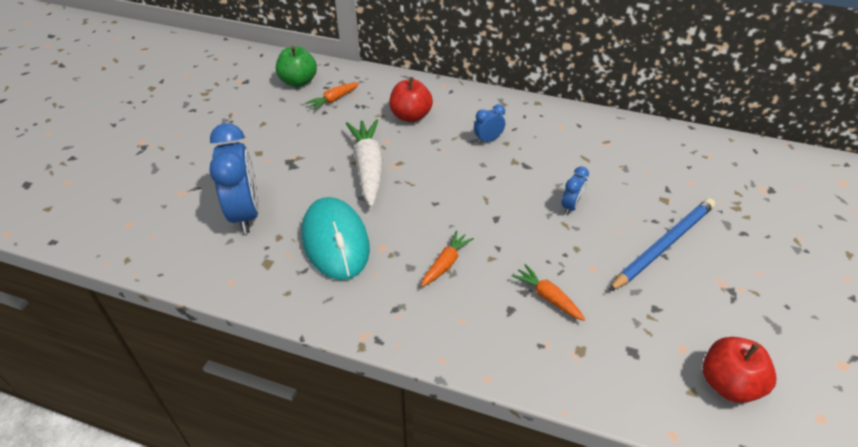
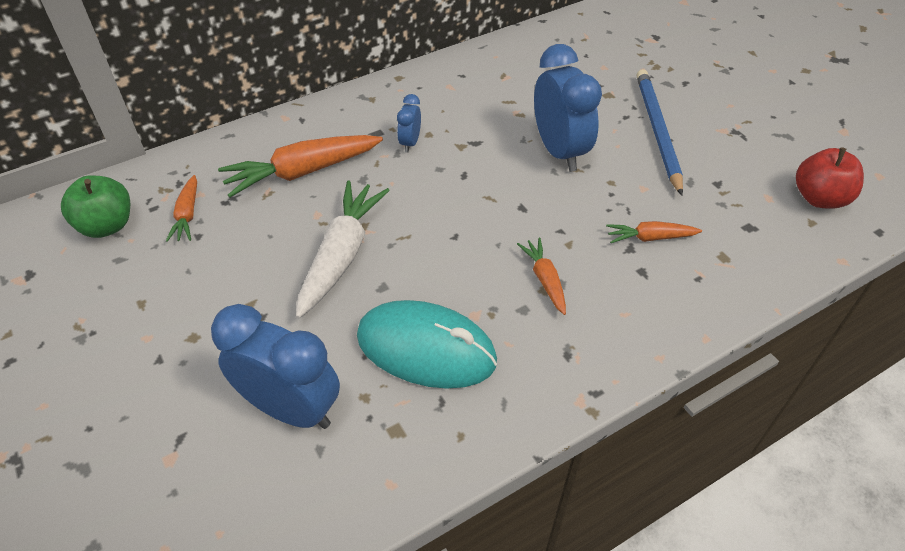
camera: 50 degrees left, 5 degrees up
(368, 167) = (342, 254): white carrot -> white carrot turned 75 degrees clockwise
(410, 116) = (302, 172): red apple -> orange carrot
(571, 207) = (559, 151): blue clock -> blue clock, size x2.10

